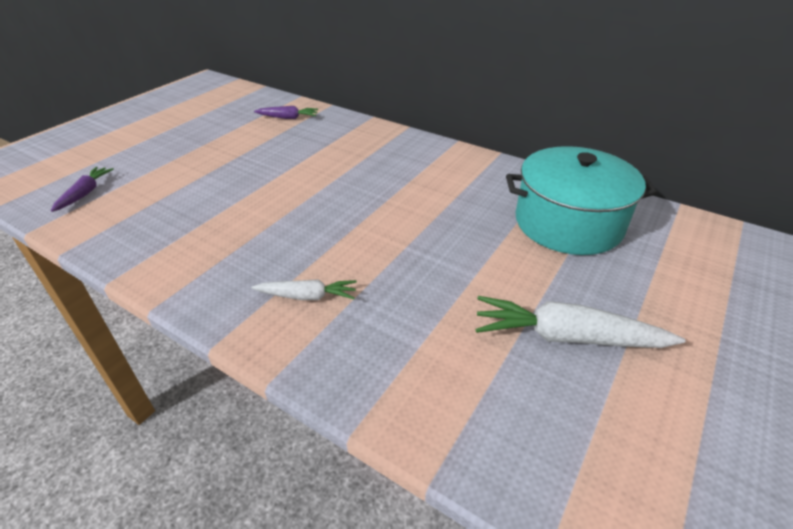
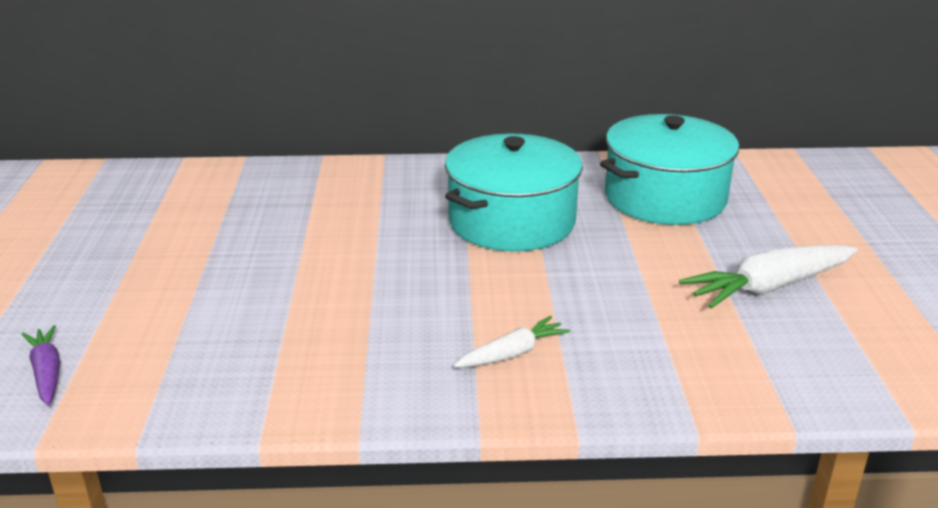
camera: 35 degrees left, 10 degrees down
(288, 118) = (209, 189): purple carrot -> none
(430, 199) = (512, 221): none -> turquoise pot

